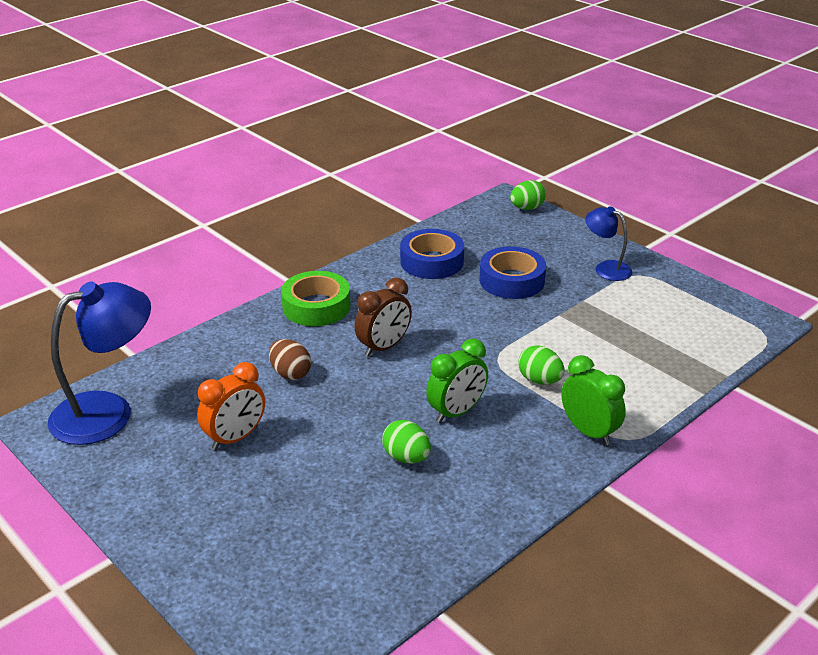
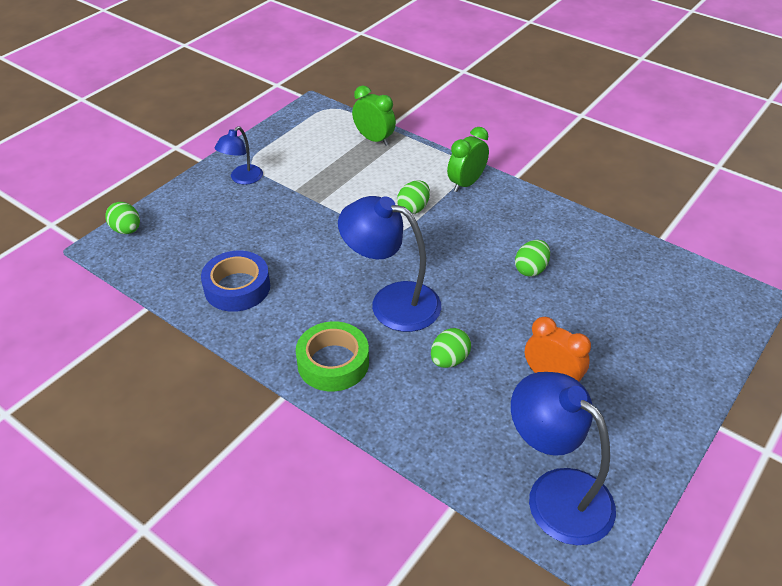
camera: 100 degrees left, 10 degrees up
(290, 373) = (449, 360): brown egg -> green egg
(384, 347) = (392, 302): brown clock -> blue lamp
(456, 412) = (467, 248): green clock -> green clock (374, 139)
(512, 280) = (268, 232): blue tape -> none

